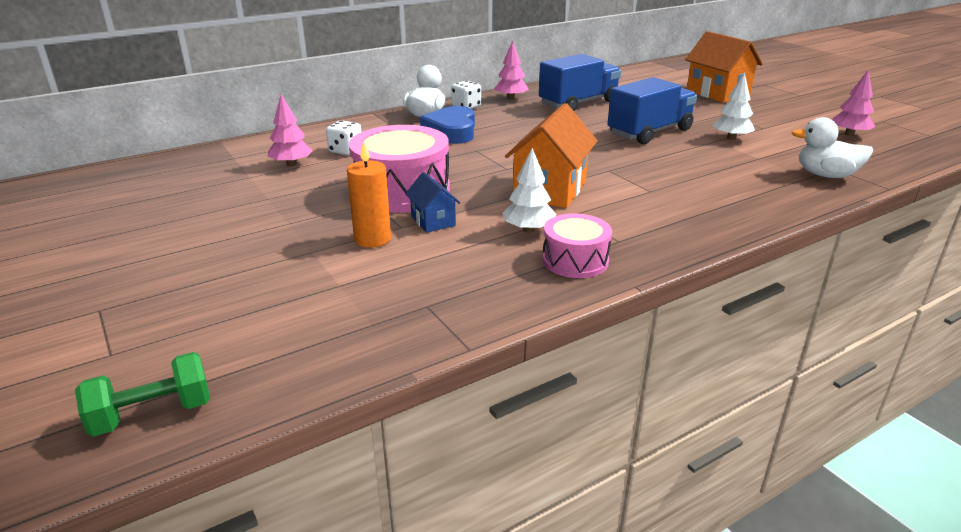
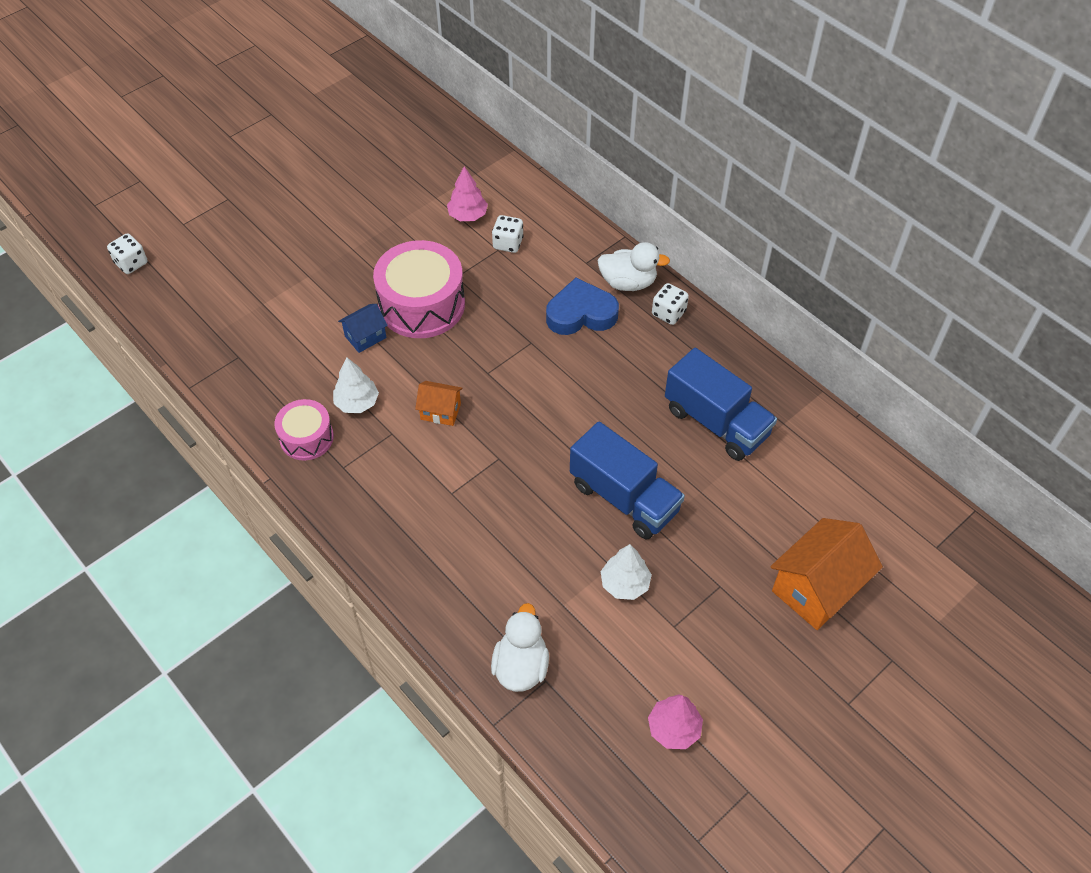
camera: 80 degrees right, 25 degrees up
(153, 414) = (131, 263): green dumbbell -> white dice
(372, 239) = (330, 305): orange candle -> none
(511, 98) = (715, 351): pink tree -> none
(549, 190) = (440, 411): orange house -> orange house, size x0.53

